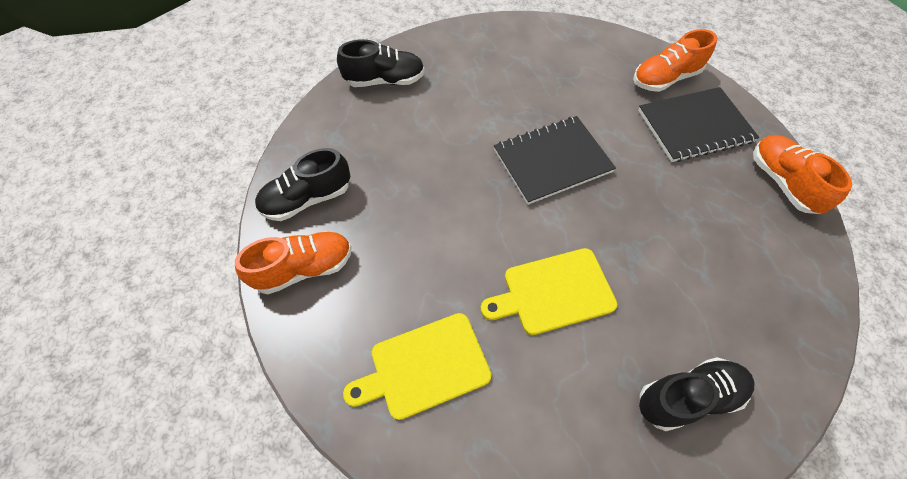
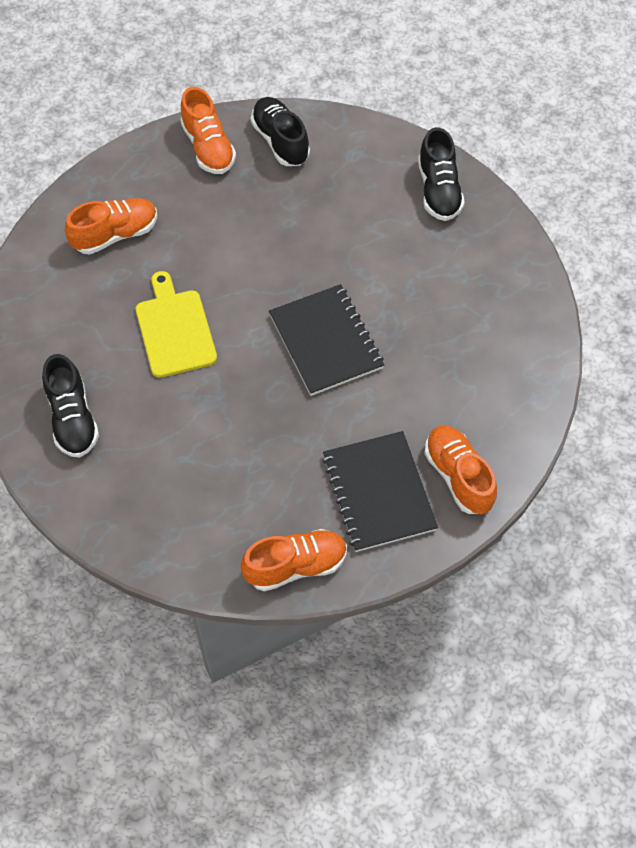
camera: 90 degrees right, 0 degrees up
(424, 367) = (115, 234): yellow cutting board -> orange shoe

